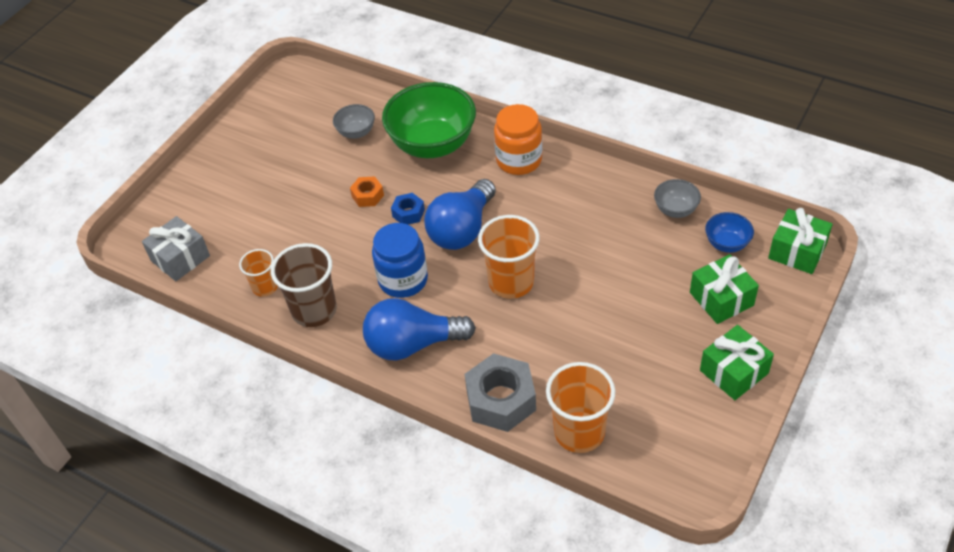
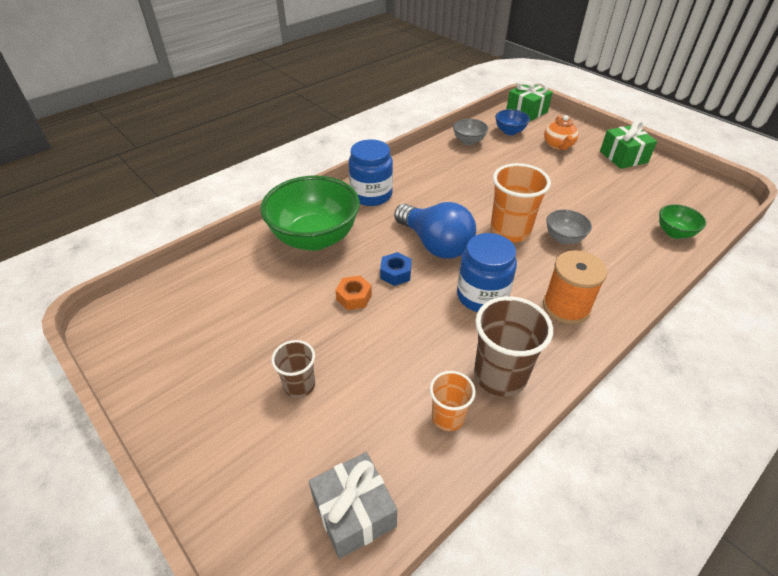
camera: 75 degrees left, 5 degrees down
(268, 196) = (299, 385): none -> brown cup
(356, 132) = (254, 286): grey bowl -> grey bowl (564, 238)
(413, 344) = (566, 307): blue light bulb -> orange spool
(501, 400) = (639, 266): grey nut -> none
(519, 160) = (371, 195): orange jar -> blue jar
(579, 432) = (674, 233): orange cup -> green bowl
(721, 299) = (558, 145): green gift -> orange teapot

